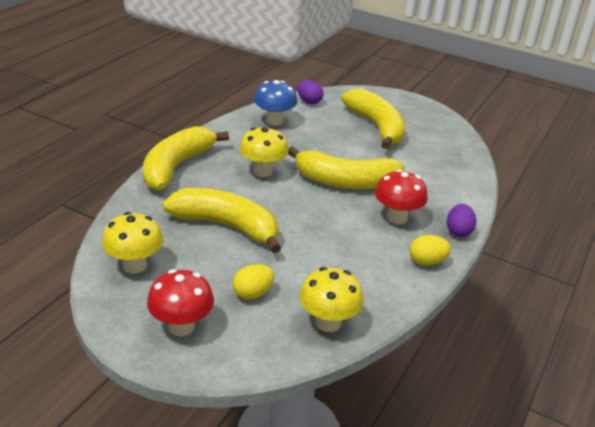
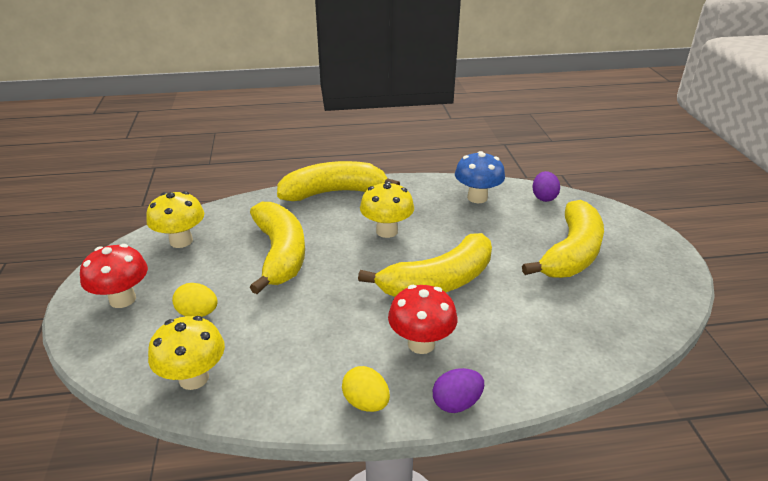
camera: 55 degrees right, 0 degrees up
(345, 182) = (438, 282): yellow banana -> yellow banana turned 90 degrees counterclockwise

